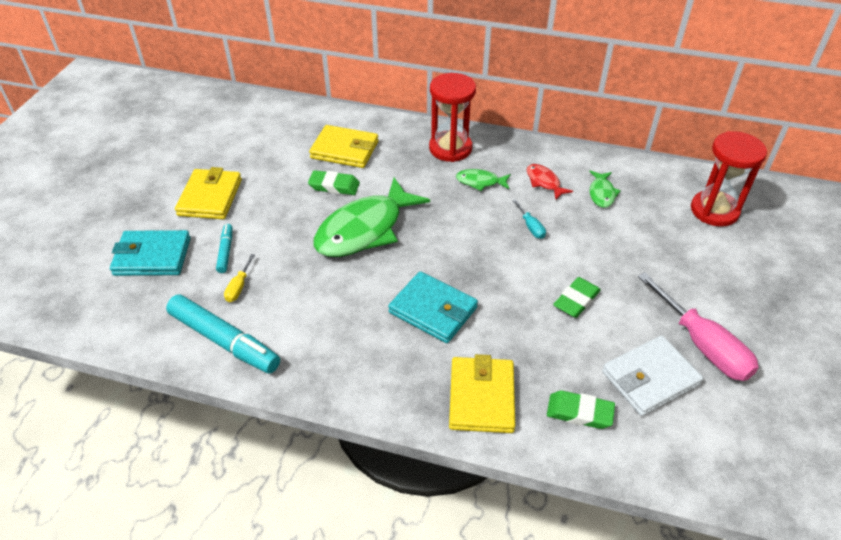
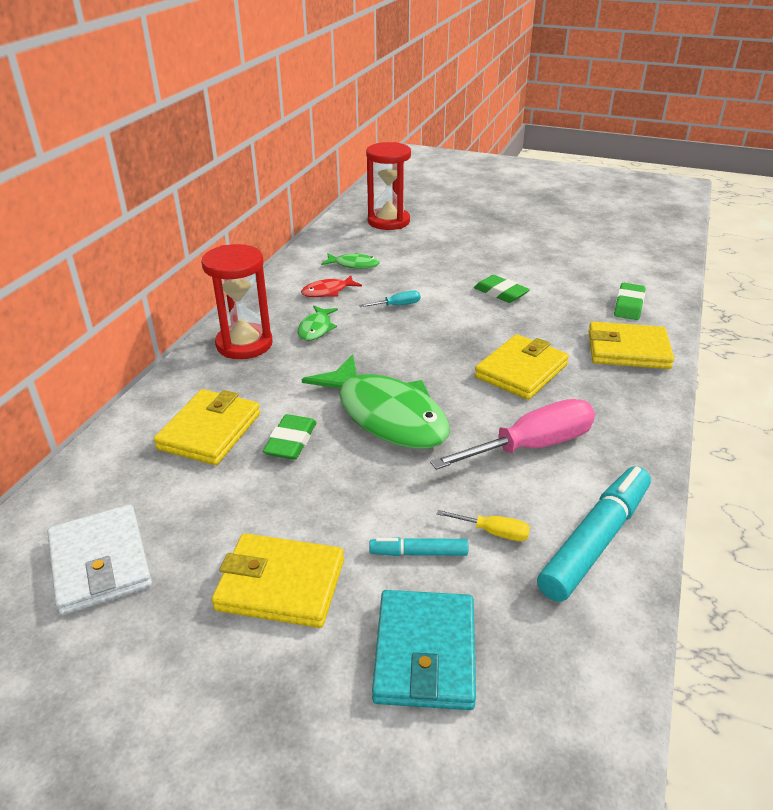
camera: 85 degrees left, 10 degrees down
(433, 310) = (521, 371): turquoise wallet -> yellow wallet
(650, 378) = (584, 272): white wallet -> white wallet (101, 563)
(702, 345) = (545, 248): pink screwdriver -> pink screwdriver (532, 446)

